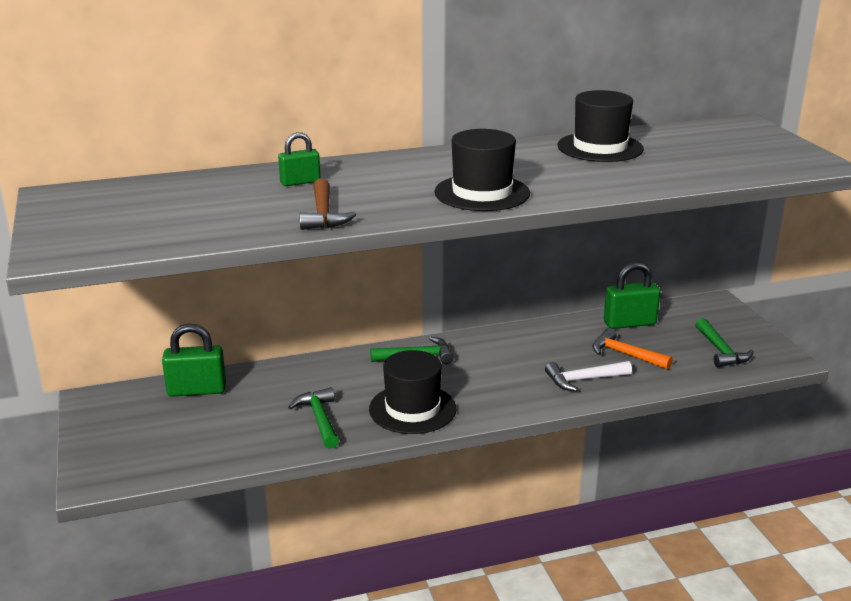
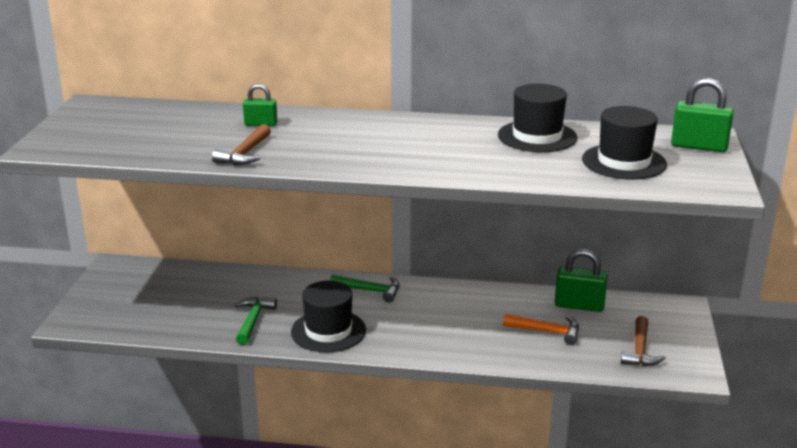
camera: 25 degrees right, 0 degrees up
(197, 390) = (187, 276): green padlock -> green padlock (699, 146)
(482, 193) = (384, 159): black hat -> black hat (624, 162)
(583, 380) = (489, 344): white hammer -> none
(625, 354) = (547, 331): orange hammer -> orange hammer turned 135 degrees clockwise
(721, 351) = (640, 350): green hammer -> brown hammer

